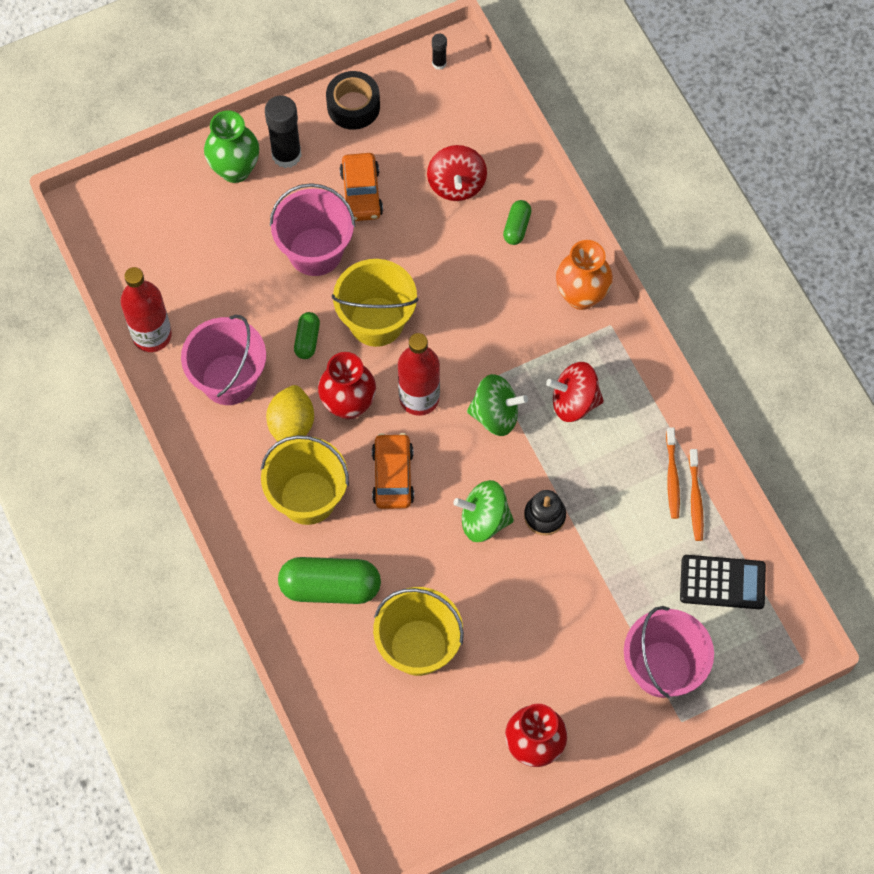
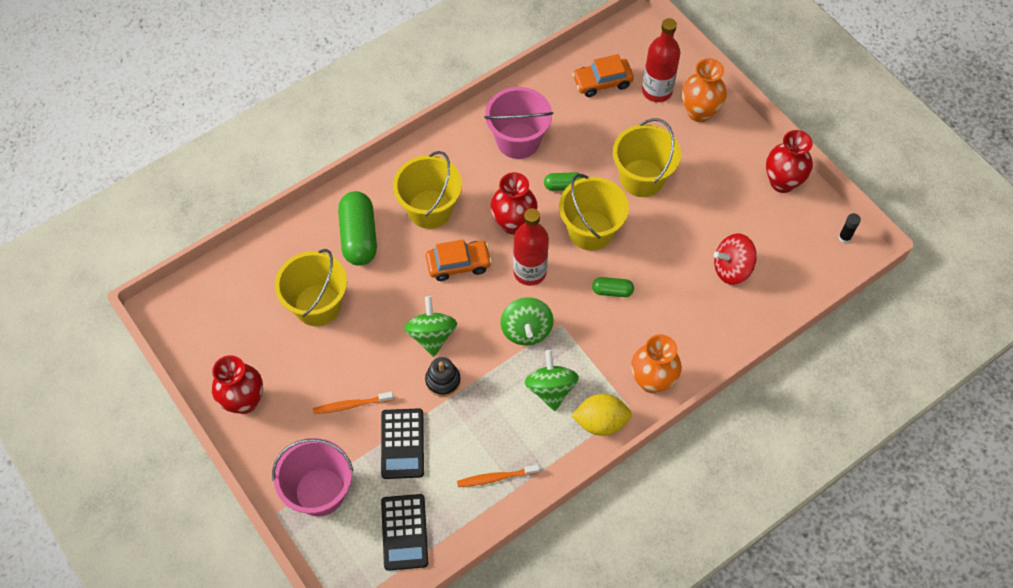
camera: 80 degrees right, 5 degrees down
(152, 335) = (544, 85): red bottle -> red bottle (657, 91)
(235, 169) = (699, 112): green vase -> orange vase
(286, 155) = (722, 144): black glue stick -> none
(291, 425) = (488, 188): yellow lemon -> yellow lemon (600, 422)
(315, 252) = (642, 178): pink bucket -> yellow bucket
(353, 106) = (782, 182): black tape -> red vase
(361, 193) = (703, 201): orange car -> orange car (602, 82)
(516, 227) = (704, 320): green capsule -> green capsule (612, 291)
(574, 402) = (550, 389): red spinning top -> green spinning top
(616, 571) = (402, 444): none -> black calculator
(695, 499) = (479, 500): orange toothbrush -> orange toothbrush (351, 405)

